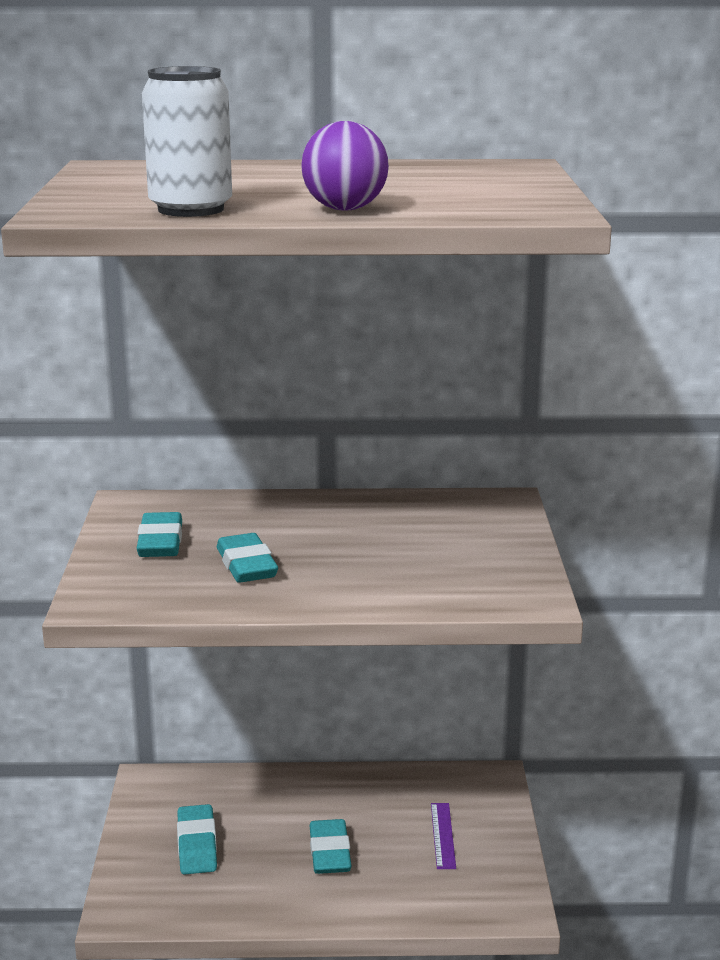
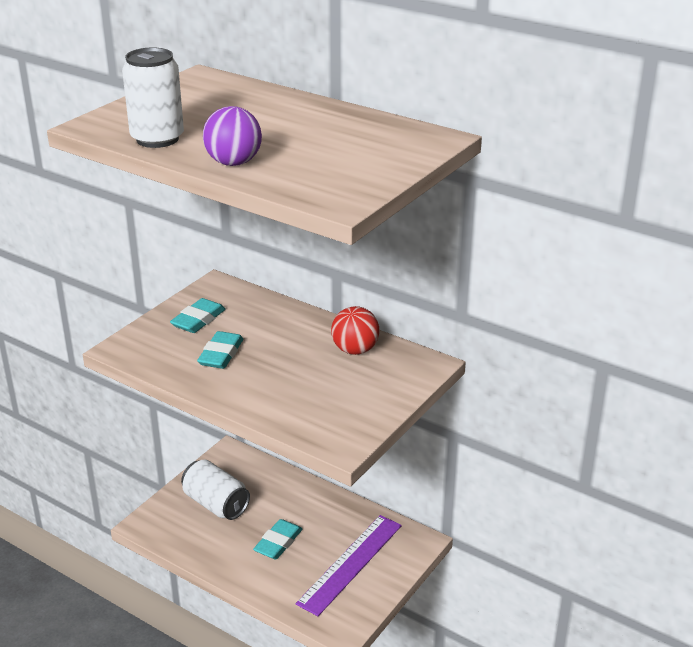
camera: 35 degrees right, 10 degrees up
(197, 845) = (216, 504): turquoise eraser -> white can
(404, 512) = (355, 350): none -> red ball
(443, 835) = (350, 564): purple ruler -> purple ruler, size x2.10

